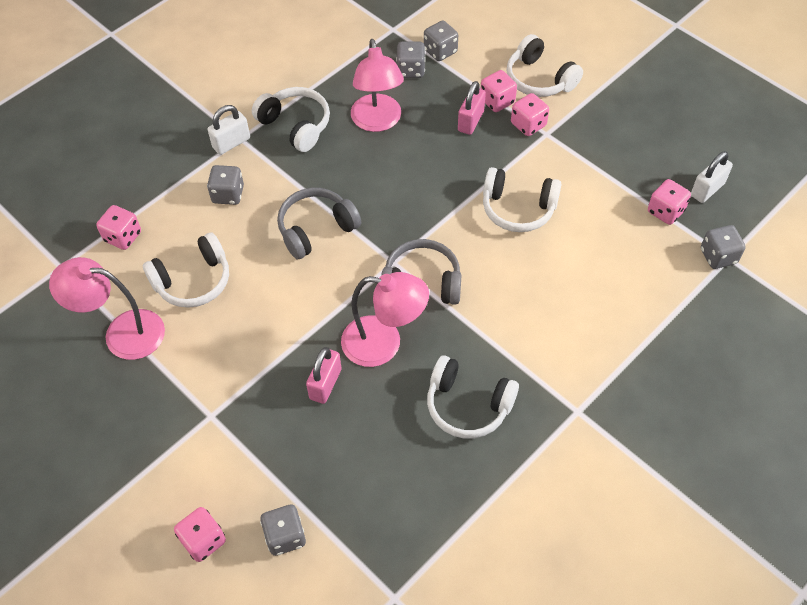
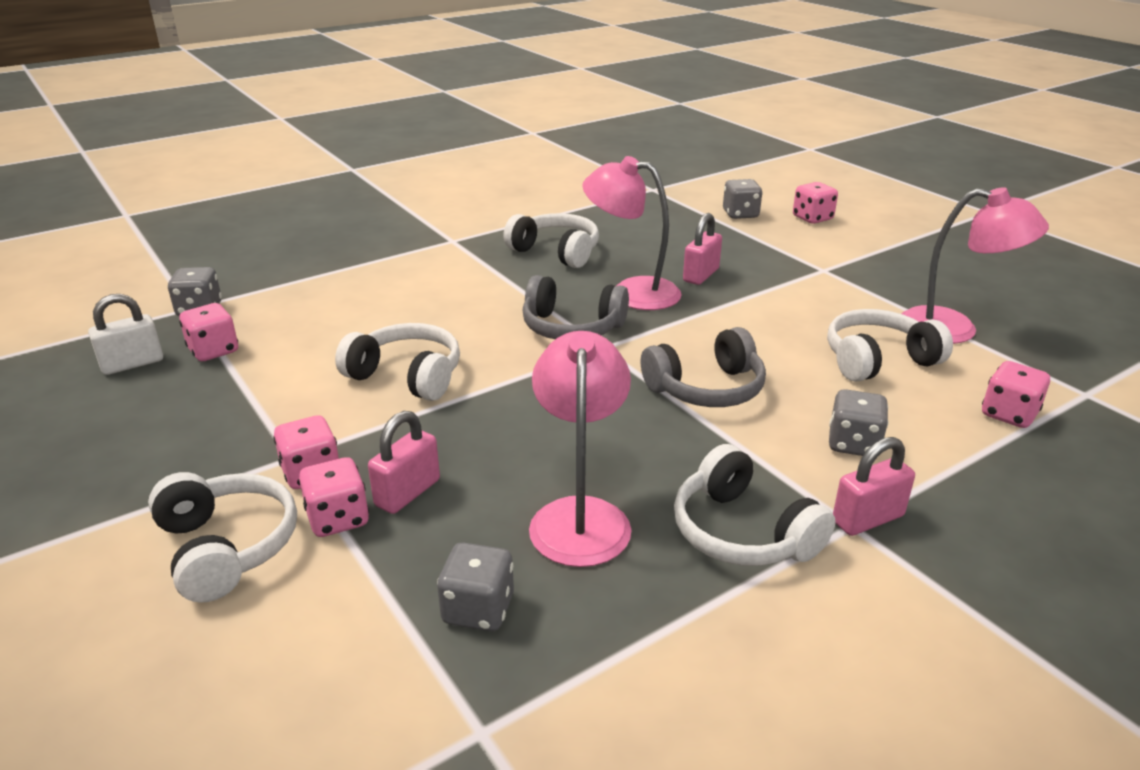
camera: 170 degrees left, 25 degrees down
(231, 143) = (867, 519): white padlock -> pink padlock
(440, 51) = (391, 645): grey dice -> none

